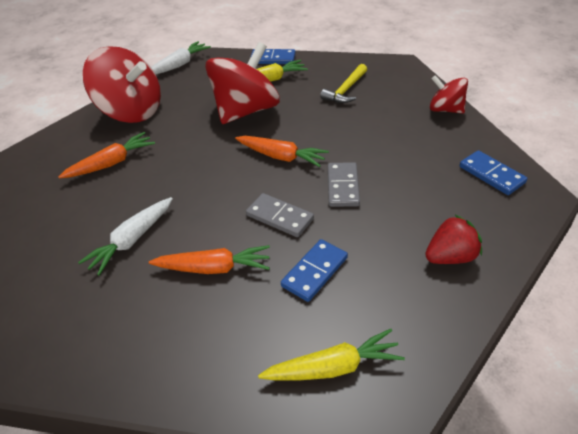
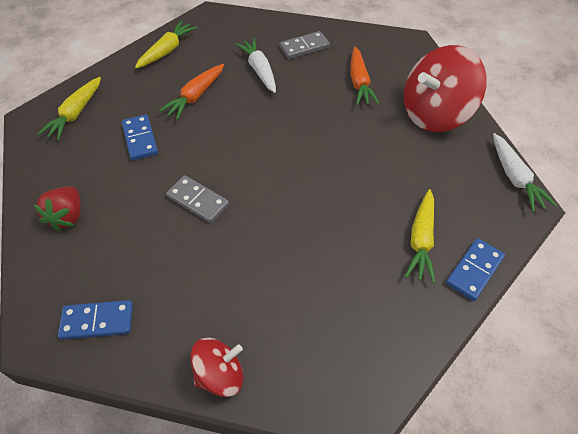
camera: 120 degrees right, 10 degrees up
(141, 357) = (167, 51): none -> yellow carrot
(246, 111) = (371, 192): red spinning top -> none
(279, 217) = (205, 146): grey domino -> grey domino (304, 47)
(281, 156) = (274, 182): orange carrot -> none
(346, 90) = (342, 300): yellow hammer -> none

